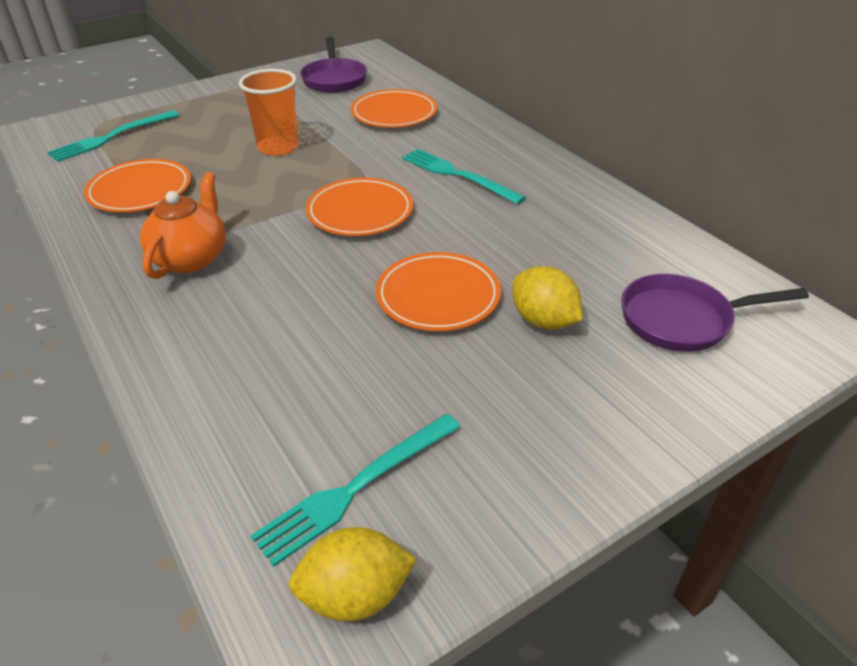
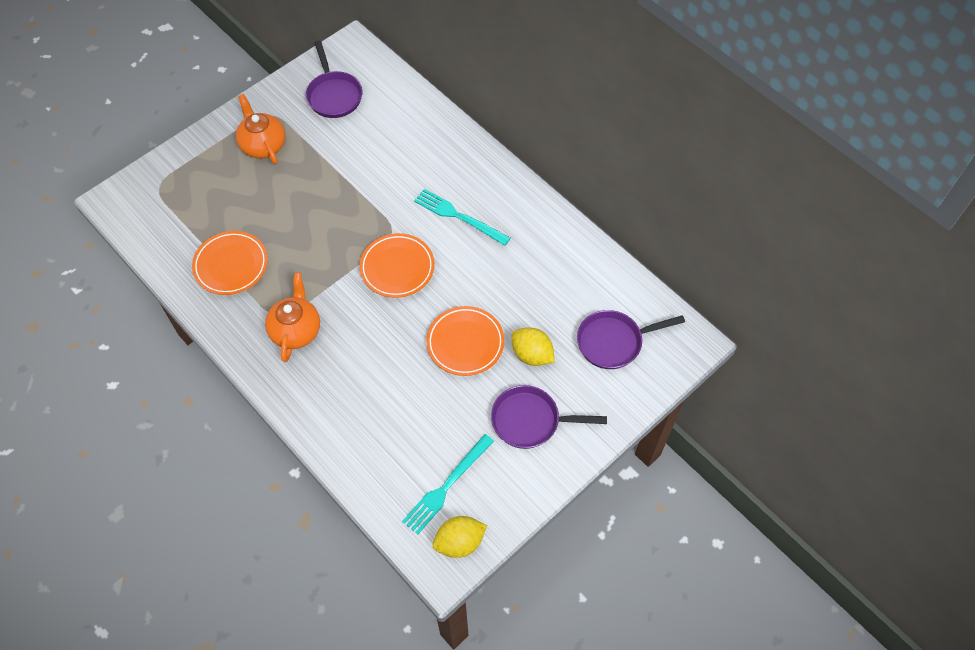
camera: 10 degrees left, 20 degrees up
(112, 137) = (179, 202): turquoise fork -> none
(236, 105) = (263, 145): none -> orange teapot
(278, 147) = (316, 199): orange cup -> none
(394, 114) = (396, 141): orange plate -> none
(532, 407) = (530, 420): none -> purple pan

